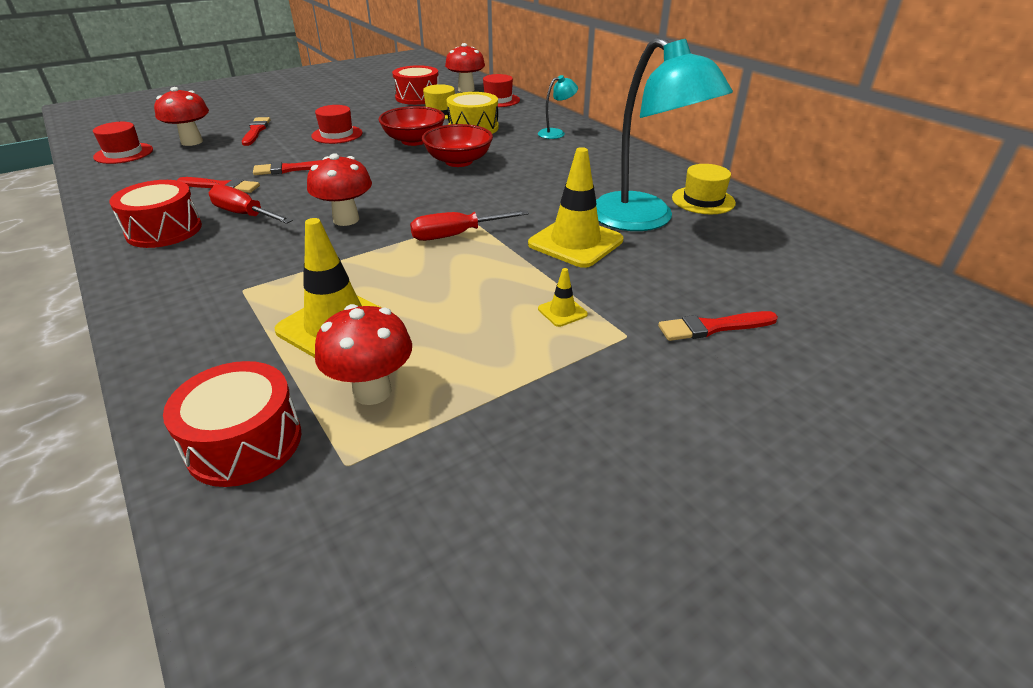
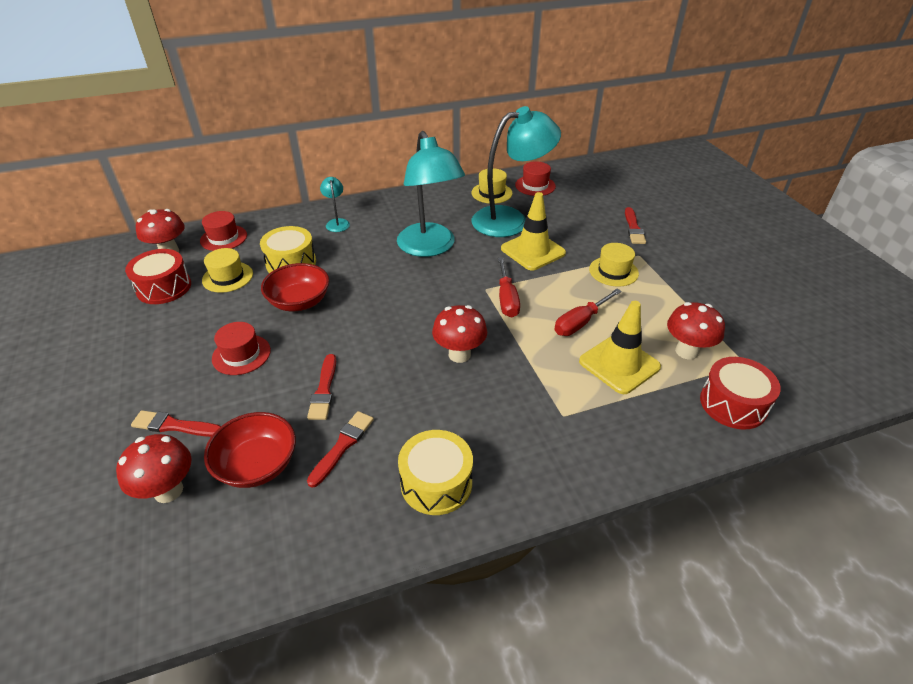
camera: 75 degrees left, 5 degrees up
(123, 153) = (161, 568): red hat -> red hat (535, 185)
(164, 230) = (436, 483): red drum -> yellow drum
(245, 215) = (423, 422): red screwdriver -> red screwdriver (580, 322)
(458, 161) = (368, 281): red bowl -> red bowl (257, 465)
(539, 180) = (430, 248): none -> turquoise lamp
(562, 312) = (613, 271): yellow traffic cone -> yellow hat

